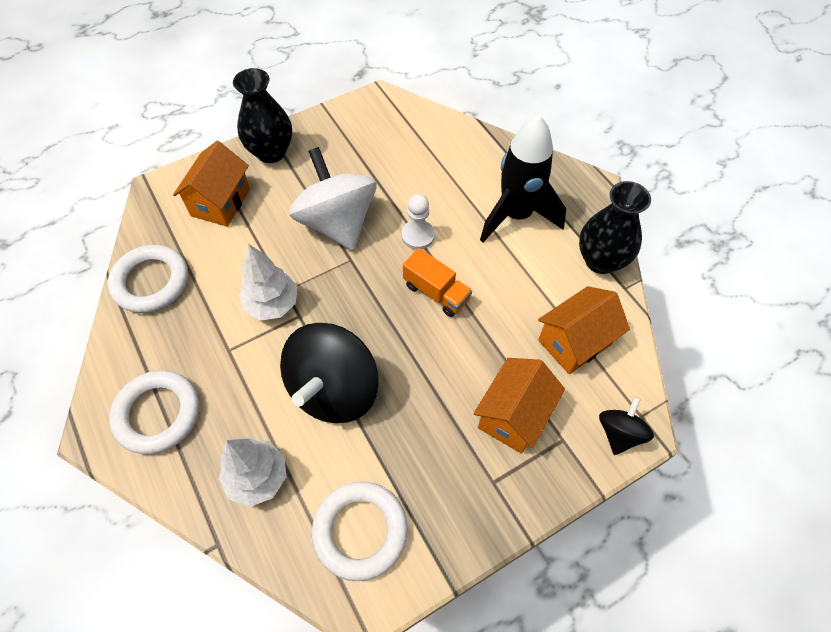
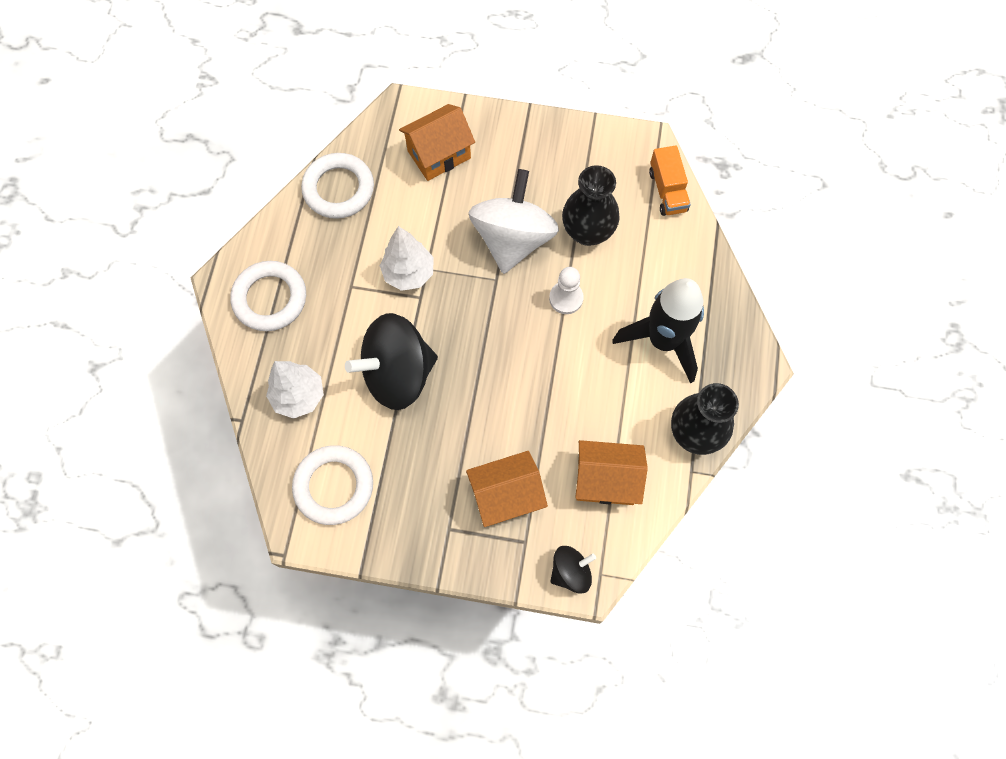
camera: 40 degrees right, 10 degrees up
(271, 152) = (514, 134): black vase -> black vase (587, 232)
(436, 292) = (537, 357): orange truck -> orange truck (667, 191)

